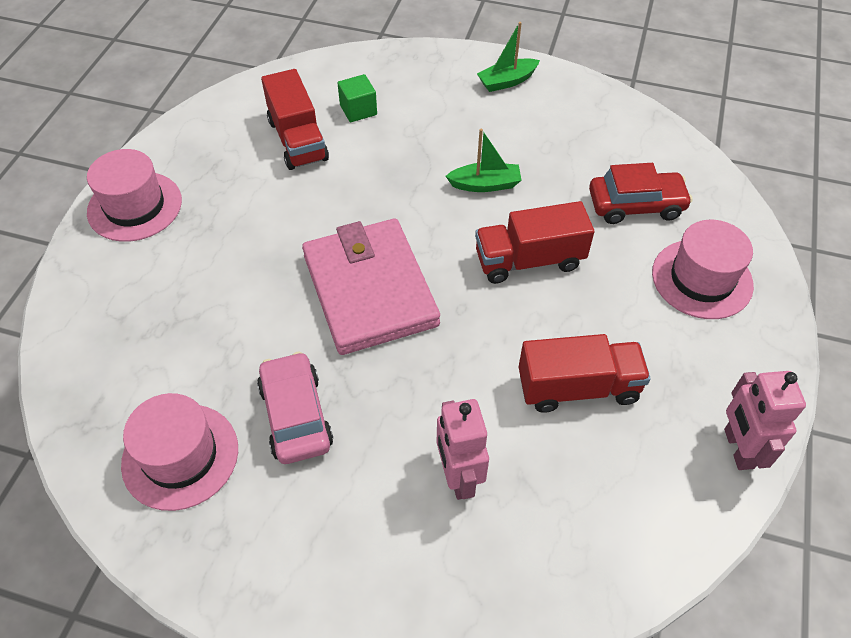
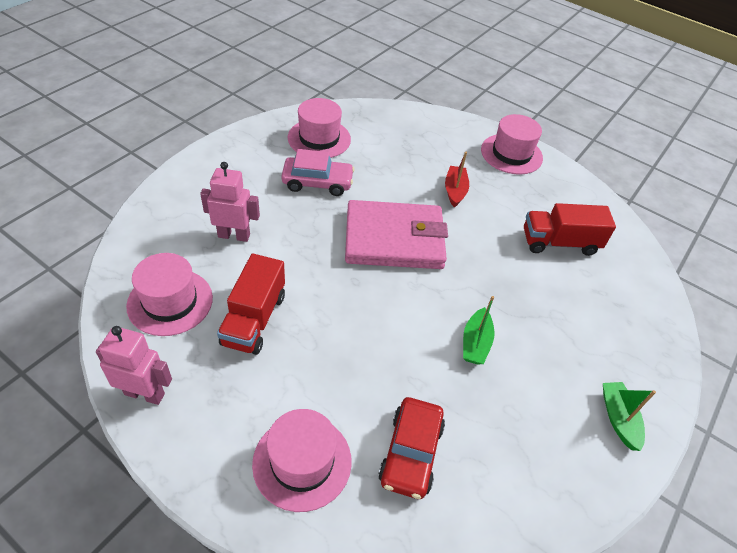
camera: 105 degrees right, 5 degrees down
(244, 250) = (455, 191): none -> red boat
(358, 110) = (590, 288): green cube -> none
(529, 260) = (381, 339): red truck -> none
(611, 494) = (170, 302): none -> pink hat

